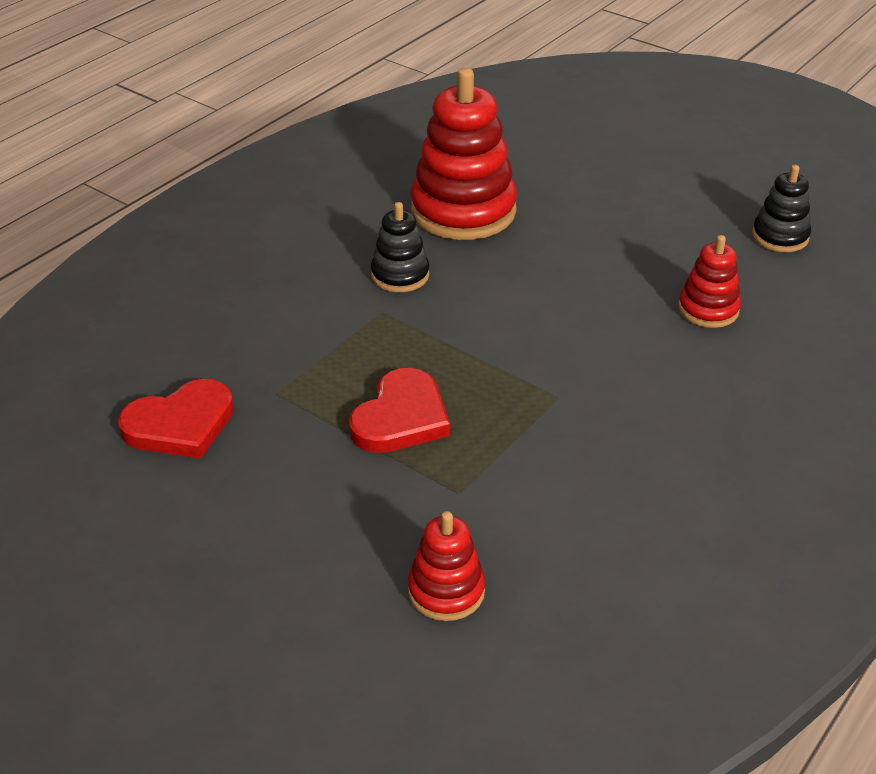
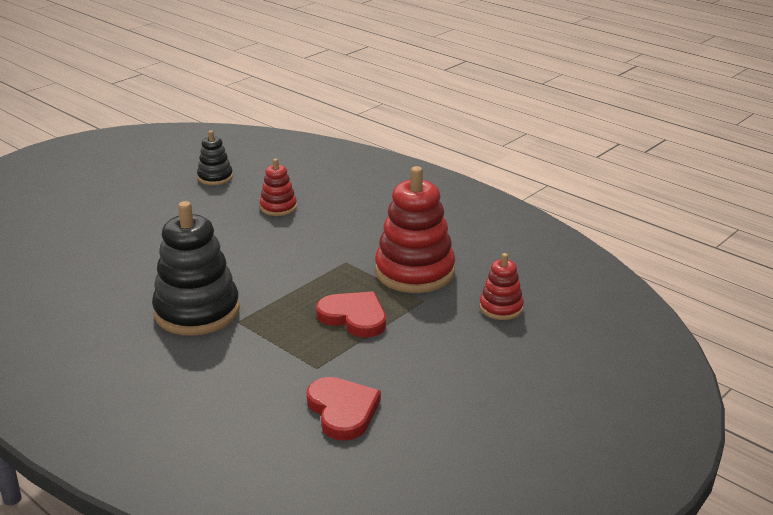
camera: 85 degrees left, 10 degrees down
(400, 275) = (197, 311): black stacking toy -> black stacking toy, size x1.94
(463, 211) = (126, 281): red stacking toy -> red stacking toy (414, 272)

